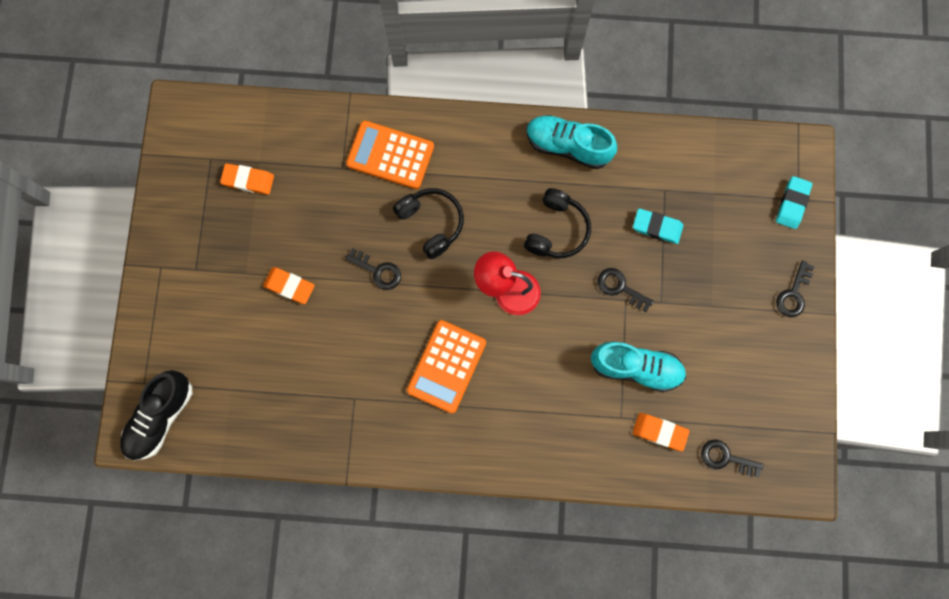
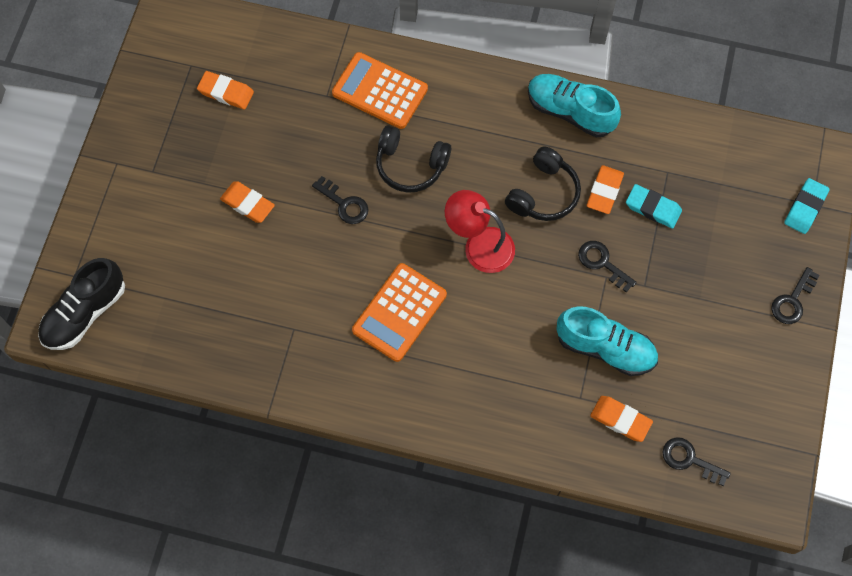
camera: 10 degrees right, 10 degrees down
(431, 223) = (410, 165): black headphones -> black headphones turned 135 degrees clockwise
(611, 218) = (604, 191): none -> orange eraser

